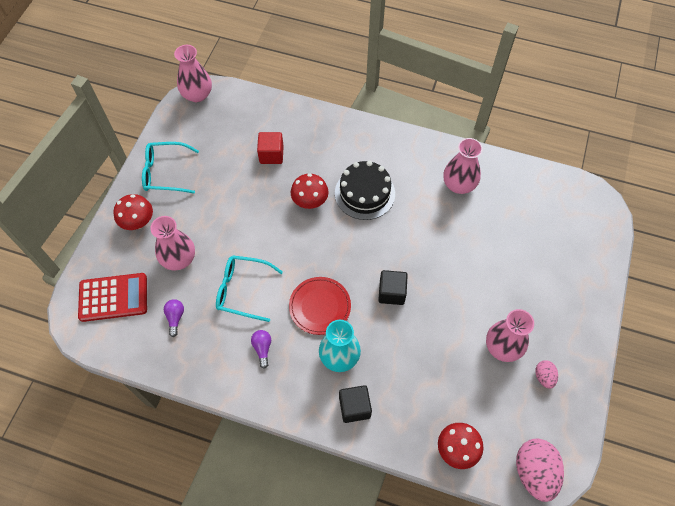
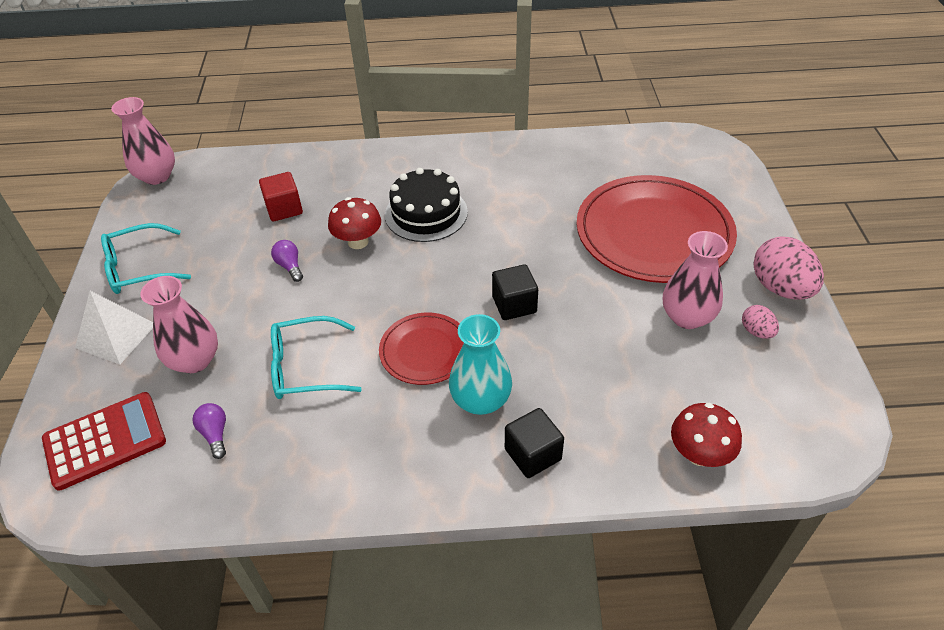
camera: 20 degrees left, 15 degrees down
(138, 222) = (116, 336): red mushroom -> white pyramid
(262, 348) = (365, 428): purple light bulb -> purple light bulb (290, 266)
(459, 185) = (538, 173): pink vase -> none
(516, 269) = (654, 233): none -> red plate
(534, 472) = (813, 443): pink egg -> pink egg (780, 288)

